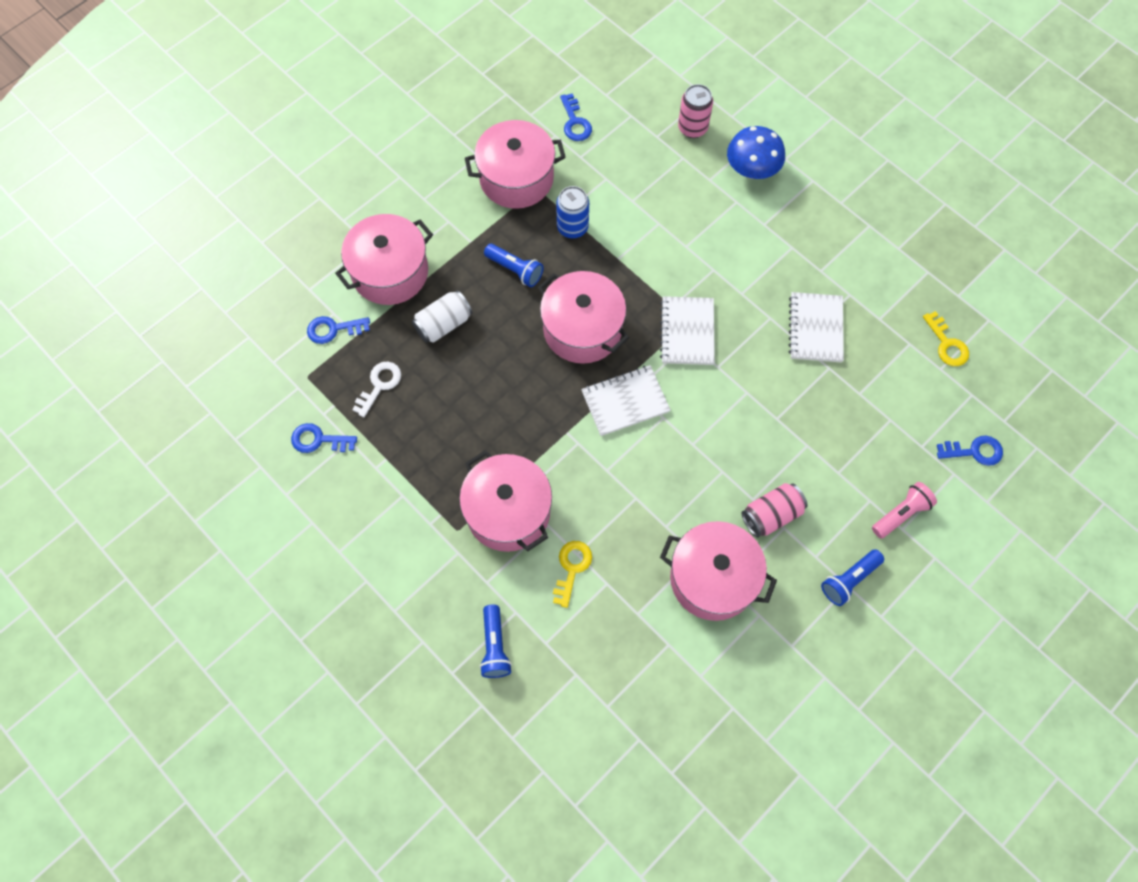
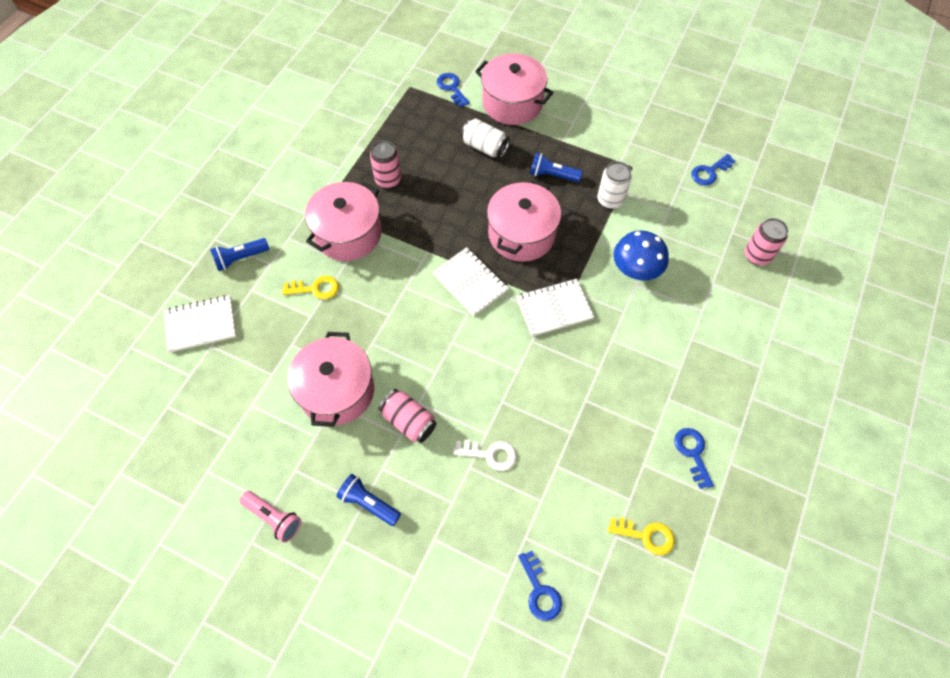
camera: 70 degrees right, 5 degrees down
(318, 440) = (364, 108): blue key -> blue key (692, 453)
(379, 385) = (419, 127): white key -> white key (490, 454)
(446, 444) = (388, 180): none -> pink can
(515, 270) = (552, 175): blue flashlight -> blue flashlight turned 90 degrees clockwise
(516, 178) = (634, 151): pink pot -> none
(572, 227) = (610, 200): blue can -> white can
(752, 170) = (742, 313): blue mushroom -> blue mushroom (635, 269)
(815, 328) = (605, 410): white notebook -> white notebook (201, 325)
(901, 514) = (448, 534): pink flashlight -> pink flashlight (274, 518)
(947, 344) = (646, 536): yellow key -> yellow key turned 120 degrees counterclockwise

